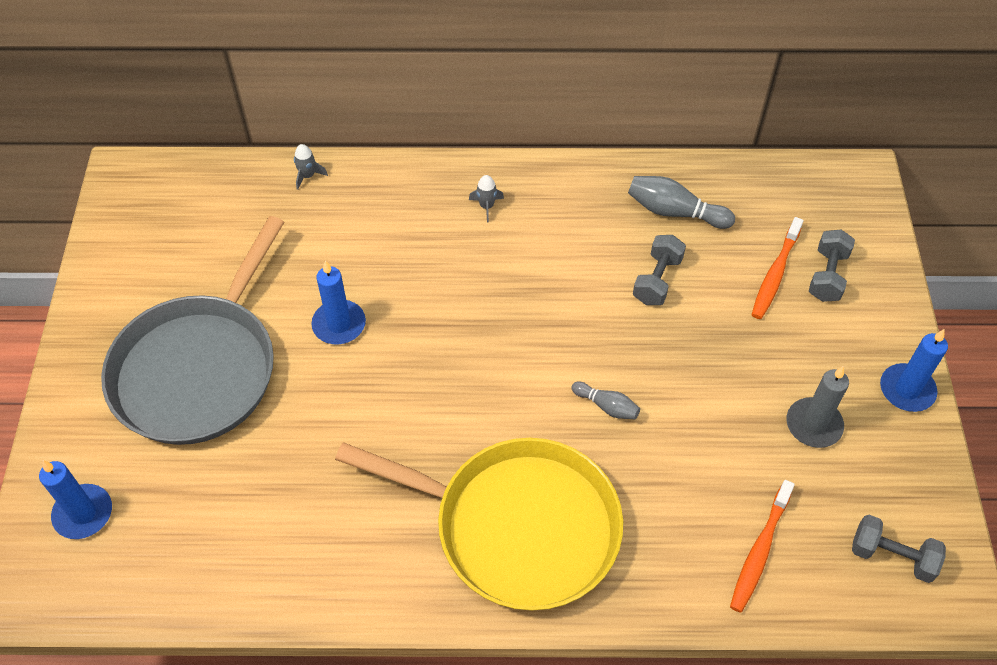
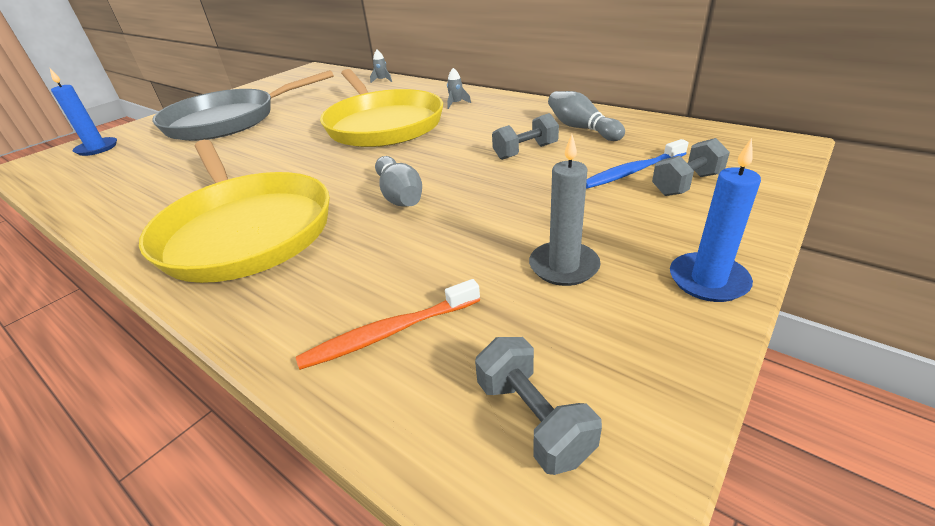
camera: 40 degrees right, 20 degrees down
(339, 324) = (310, 123): blue candle -> none
(443, 289) = (383, 124): none -> yellow pan
(606, 406) = (399, 195): grey bowling pin -> grey bowling pin, size x1.66
(775, 274) = (632, 172): orange toothbrush -> blue toothbrush

